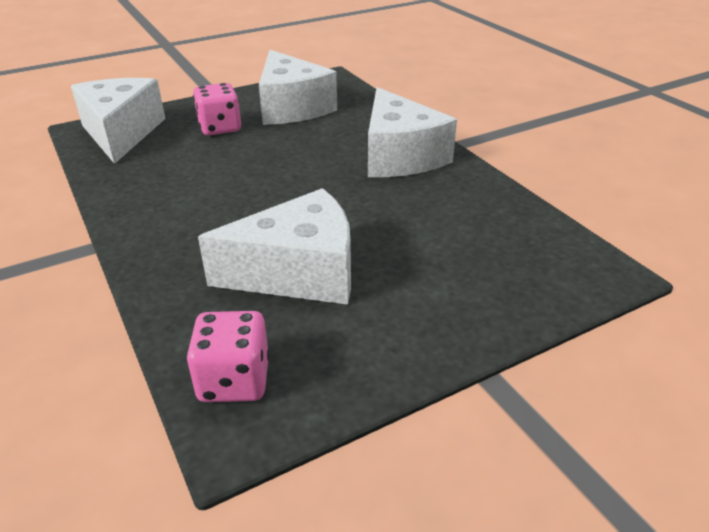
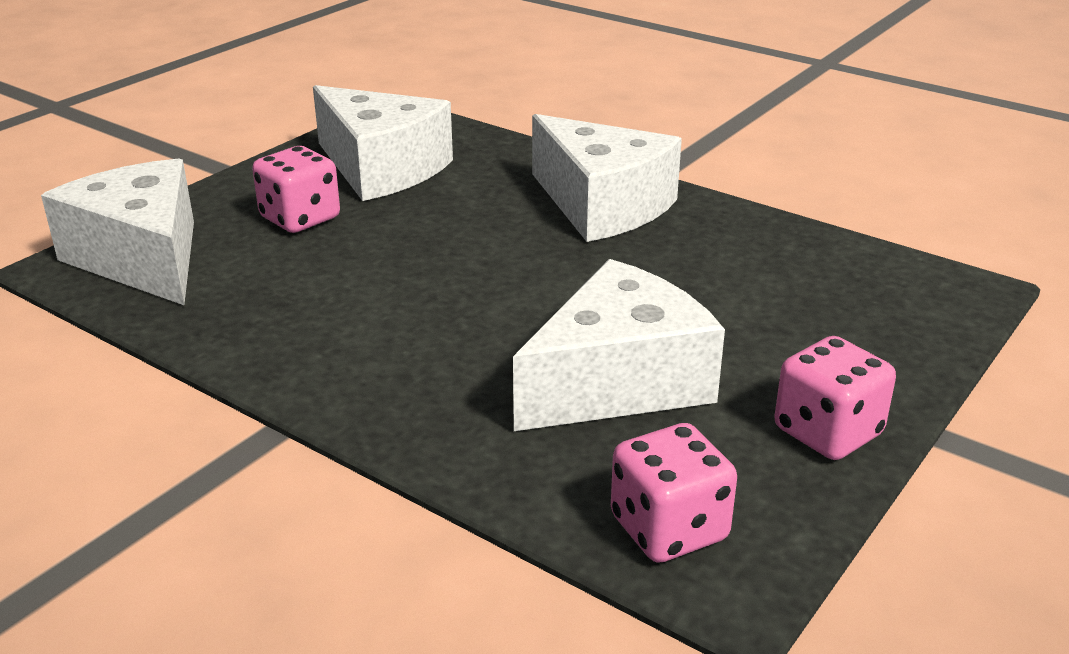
camera: 25 degrees left, 5 degrees down
(402, 348) = (827, 432): none -> pink dice

